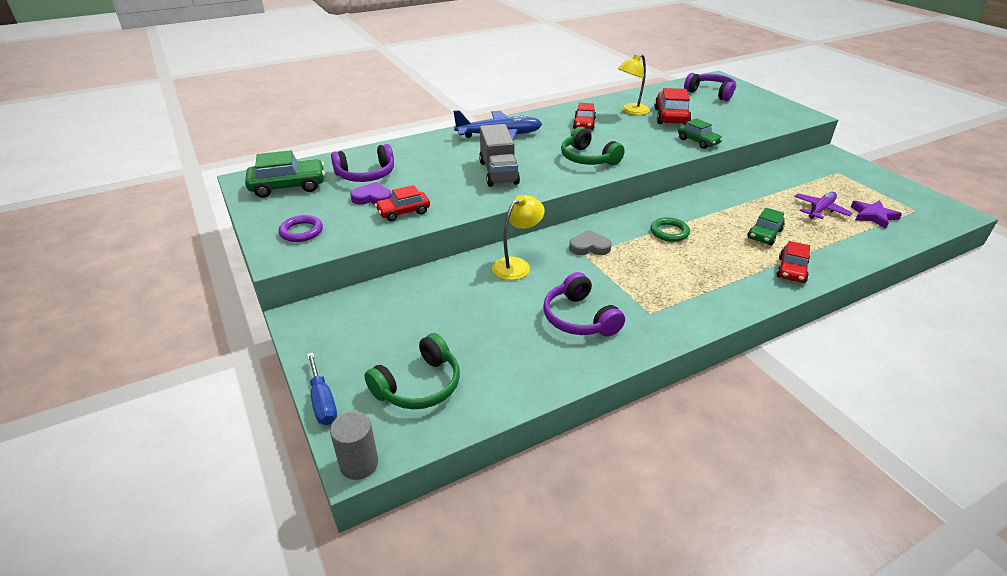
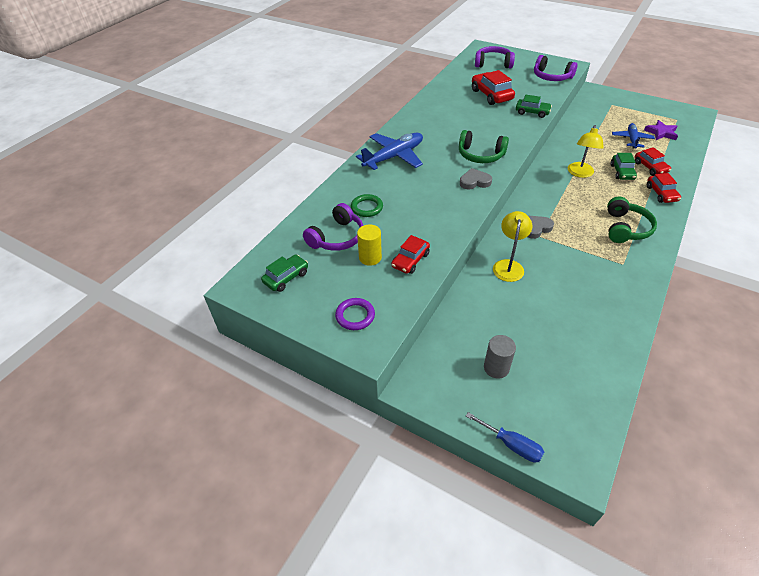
camera: 30 degrees left, 10 degrees up
(288, 186) = (286, 277): green car -> green car, size x0.65
(359, 464) = (587, 474): grey cylinder -> grey cylinder (496, 368)
(372, 198) = (370, 257): purple heart -> yellow cylinder
(419, 385) = (556, 394): green headphones -> green headphones (625, 228)
(498, 173) = (435, 193): grey truck -> none
(551, 176) = (474, 182): none -> grey heart
(579, 318) = (590, 289): purple headphones -> purple headphones (551, 77)
(584, 124) = (442, 123): red car -> red car (650, 167)
(631, 111) = (460, 99): yellow lamp -> yellow lamp (580, 173)
(669, 232) = (569, 194): green ring -> green ring (367, 207)
(820, 210) = (631, 139): purple plane -> blue plane

